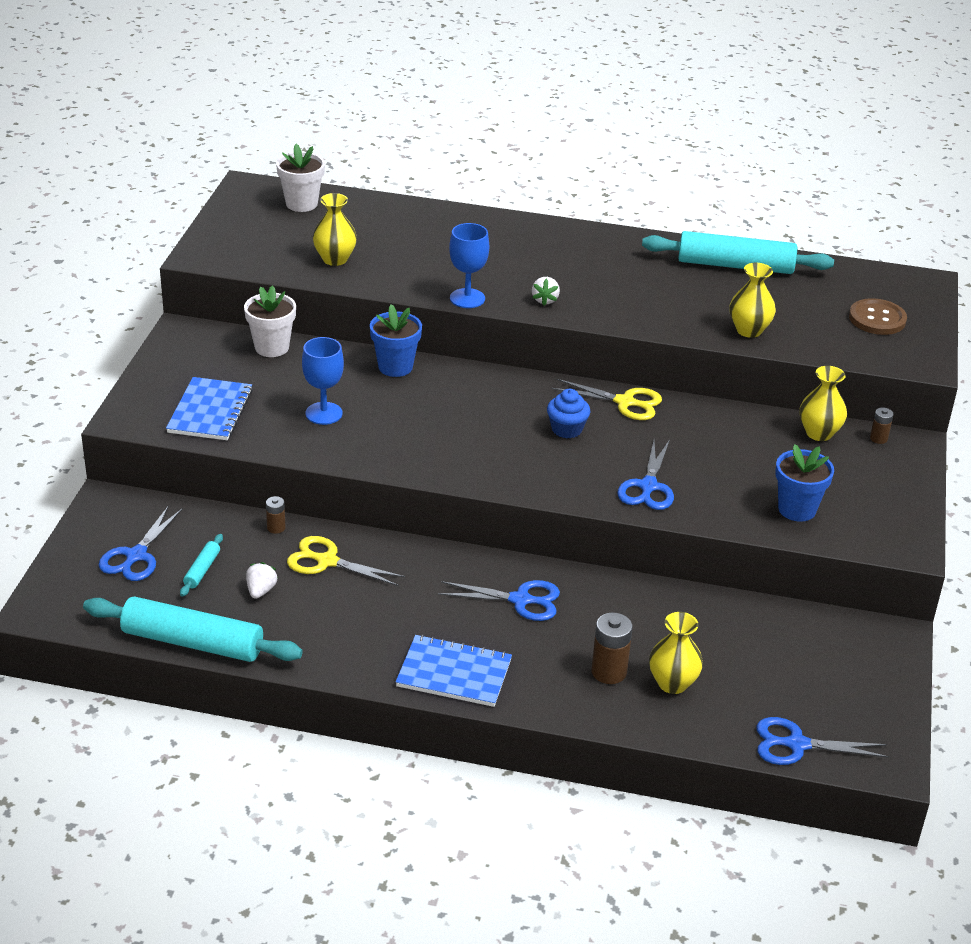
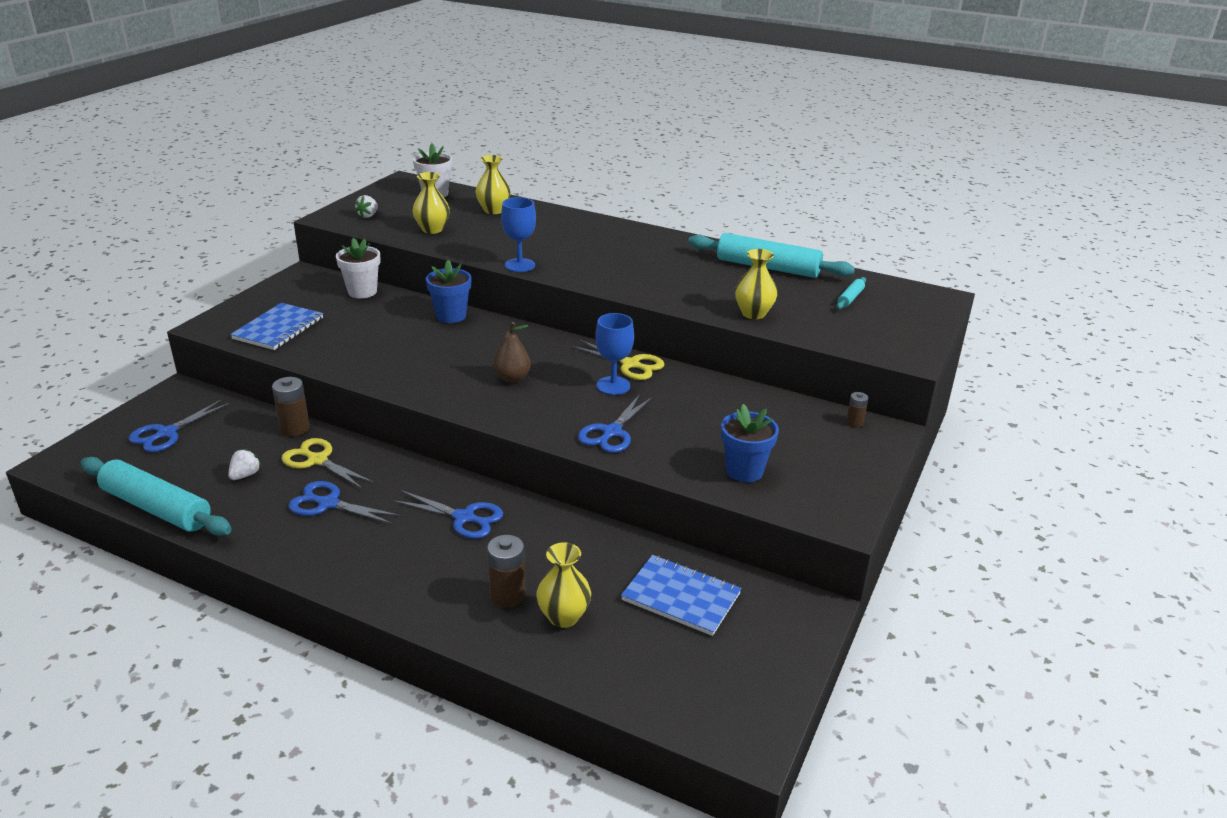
camera: 15 degrees right, 5 degrees down
(202, 570) = (210, 452): turquoise rolling pin -> turquoise rolling pin (850, 298)
(276, 528) = (295, 428): brown battery -> brown battery, size x1.77
(324, 413) = (368, 341): blue goblet -> blue goblet (613, 386)
(454, 673) = (362, 572): blue notebook -> blue notebook (681, 597)
(510, 438) = (512, 378): none -> brown pear
(545, 300) = (585, 273): white strawberry -> white strawberry (368, 215)
(567, 429) = (566, 378): blue cupcake -> none
(797, 744) = (660, 702): blue scissors -> blue scissors (328, 504)
(819, 433) = (798, 410): yellow vase -> yellow vase (493, 210)
(877, 319) = (880, 318): brown button -> none

